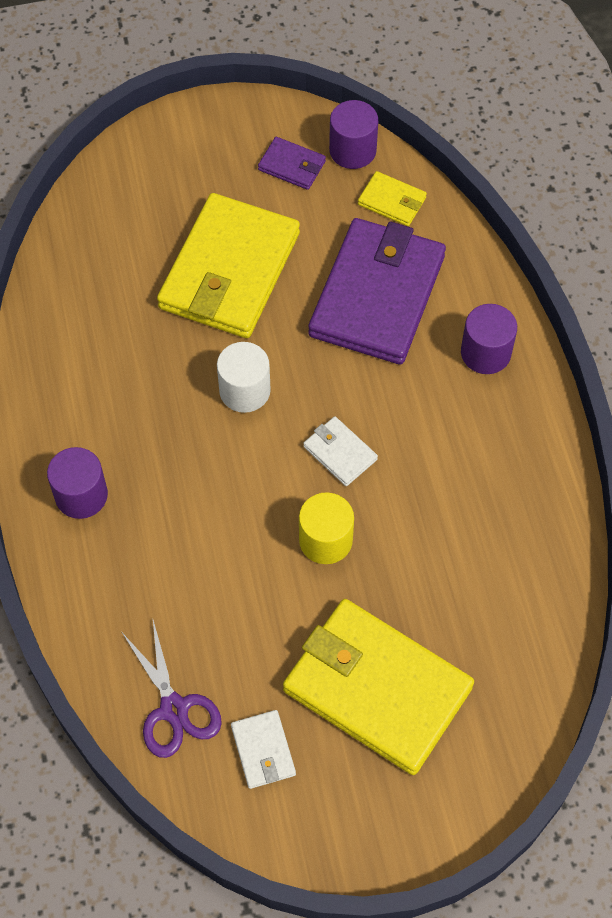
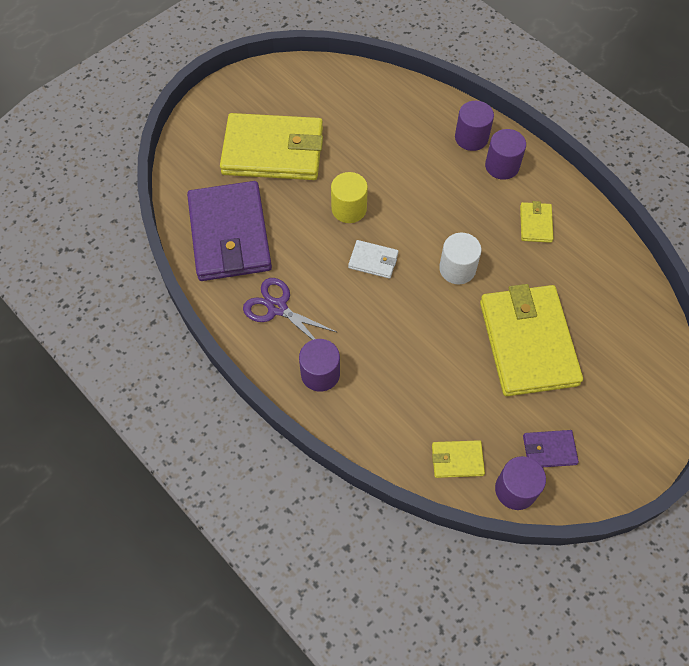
camera: 150 degrees right, 0 degrees up
(87, 559) = (471, 138): none -> purple cylinder
(105, 396) = (536, 224): none -> yellow wallet
(174, 709) = (372, 96): purple scissors -> purple scissors (277, 308)
(263, 751) = (314, 99): white wallet -> none
(377, 295) = (418, 377): purple wallet -> purple wallet (229, 235)

